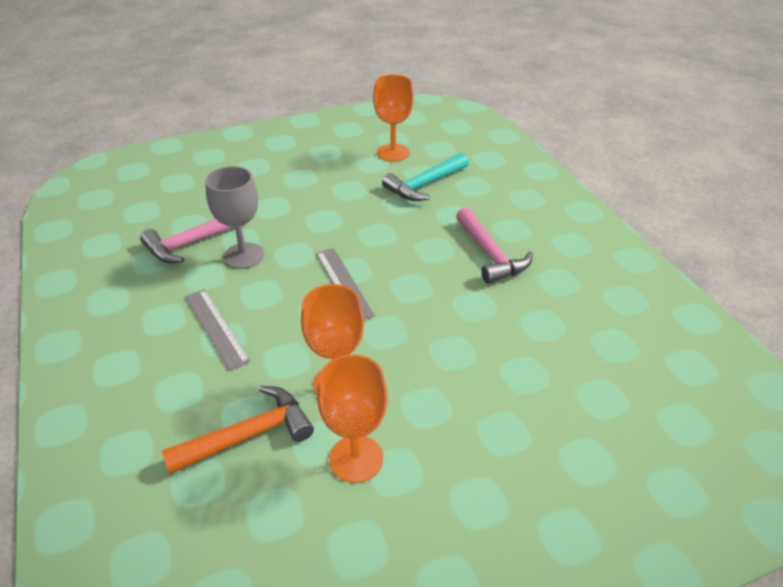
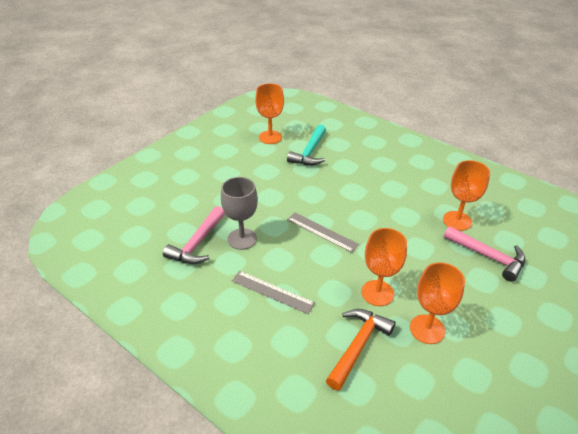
camera: 30 degrees left, 0 degrees up
(490, 254) = (386, 183): pink hammer -> pink hammer (488, 257)
(545, 339) = (457, 221): none -> orange goblet

